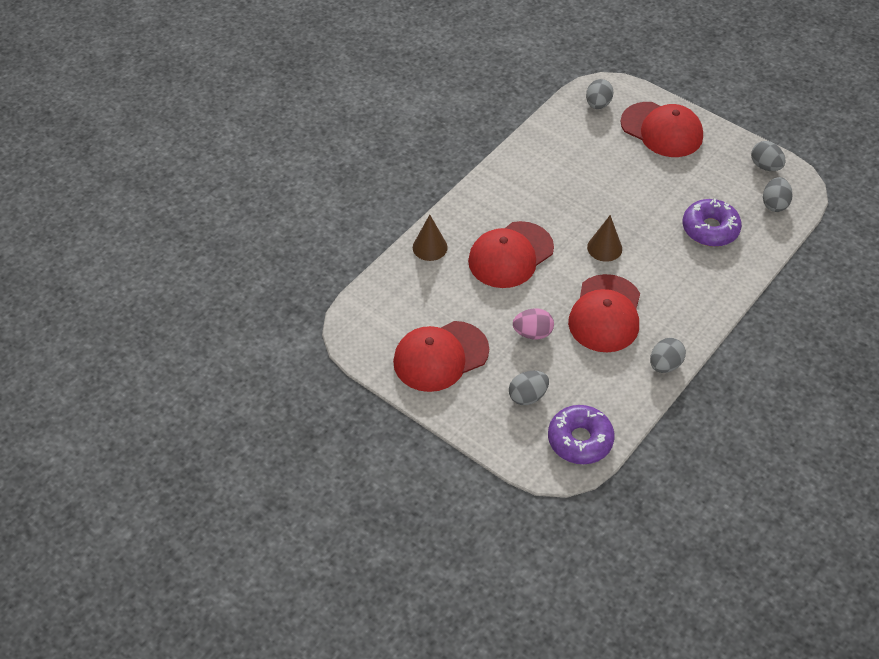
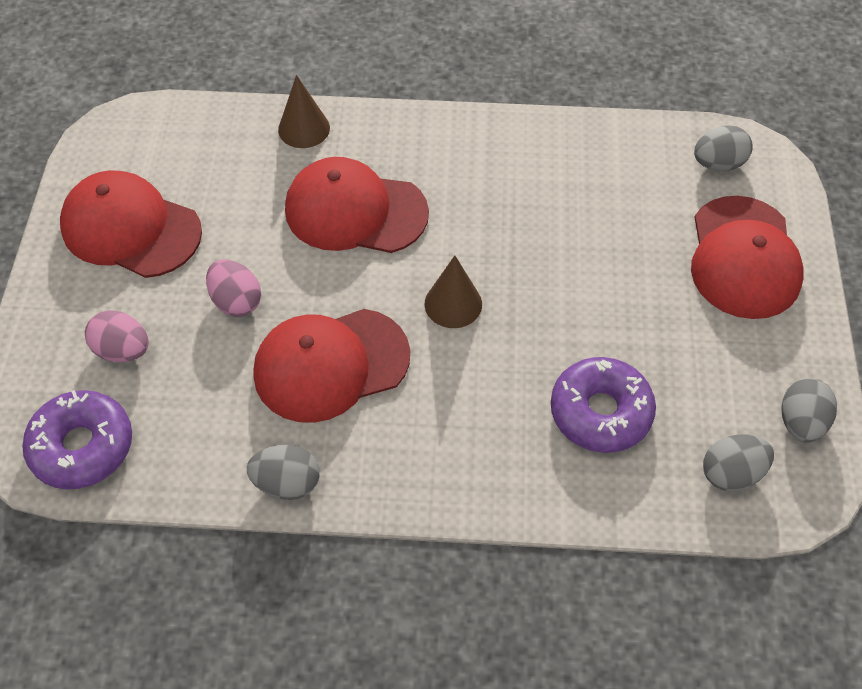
camera: 55 degrees right, 5 degrees up
(527, 396) = (123, 350): grey egg -> pink egg

